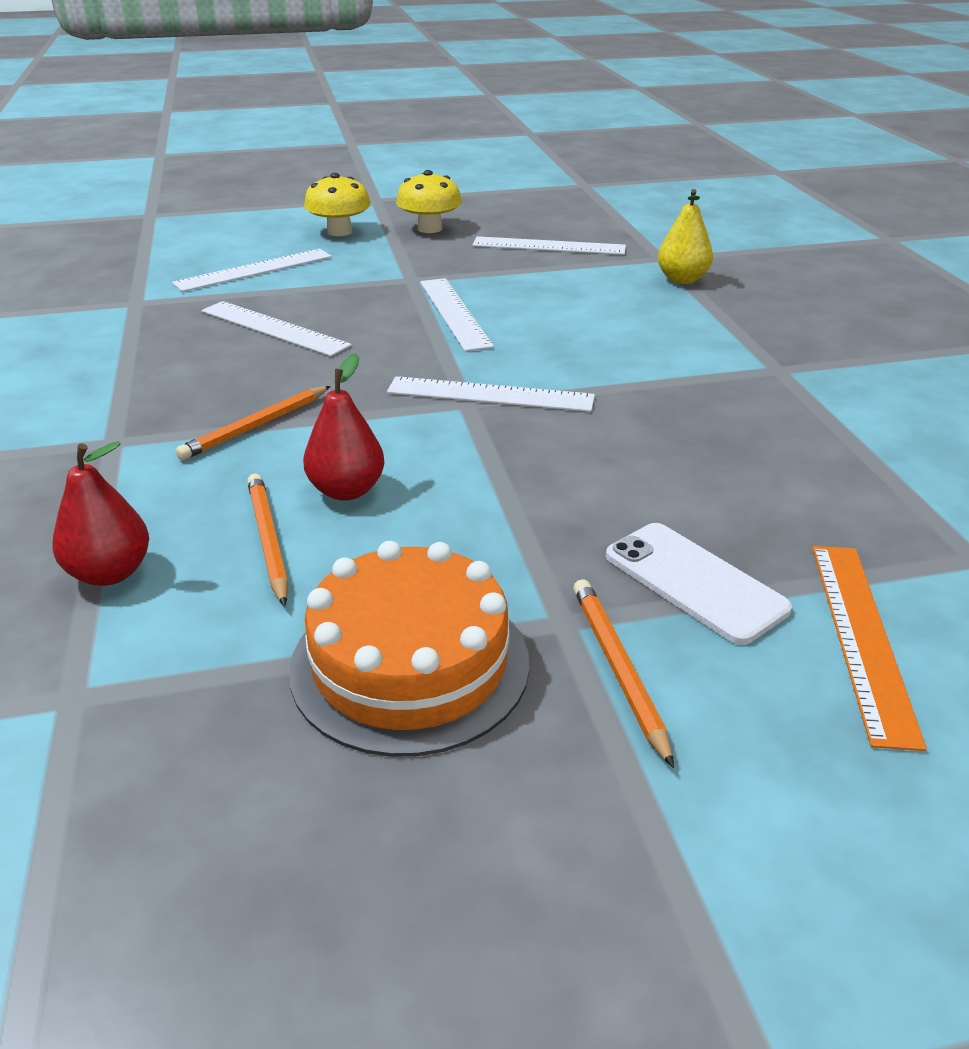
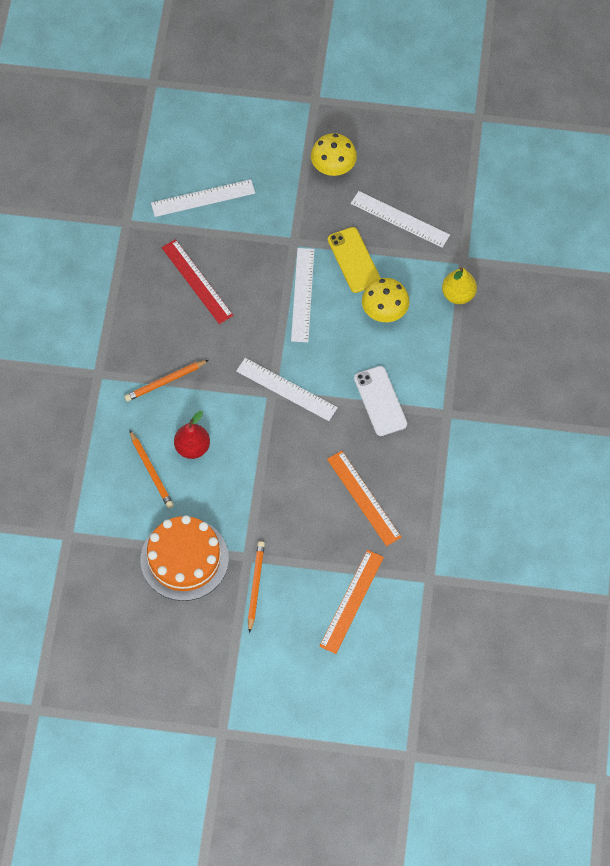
camera: 20 degrees right, 30 degrees up
(110, 573) = (87, 472): red pear -> none
(268, 540) = (151, 471): orange pencil -> orange pencil turned 150 degrees clockwise
(273, 328) = (197, 281): white ruler -> red ruler
(339, 232) = (272, 153): yellow mushroom -> yellow mushroom (384, 310)
(510, 279) = (354, 260): none -> yellow phone
(695, 582) = (308, 553): white phone -> white phone (380, 401)
(735, 482) = (363, 498): none -> orange ruler

